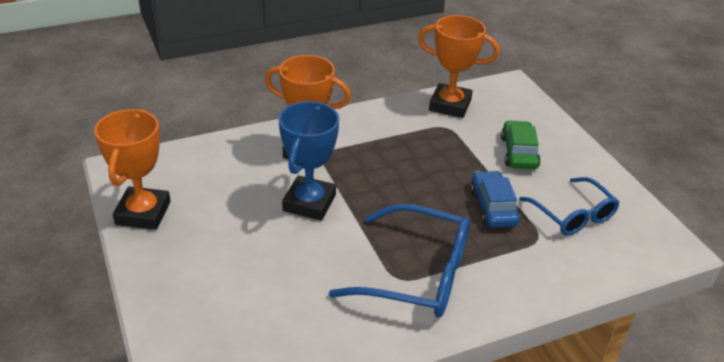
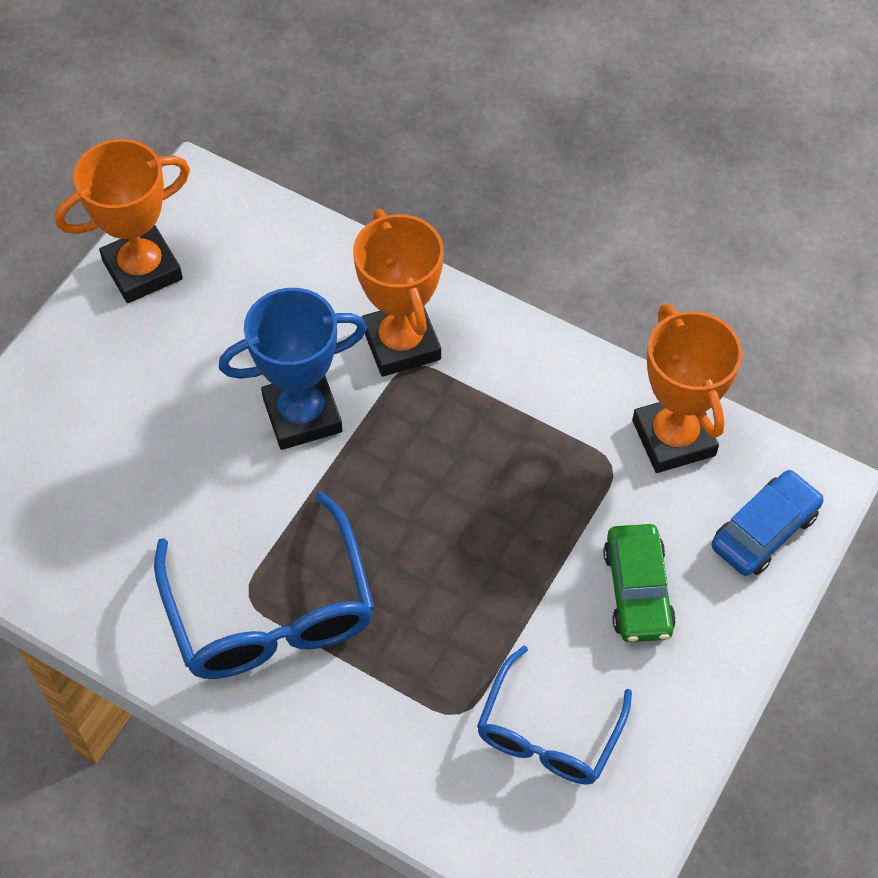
camera: 55 degrees right, 20 degrees up
(493, 207) = (478, 624): blue car -> blue car (764, 531)
(519, 152) = (637, 590): green car -> green car turned 120 degrees clockwise

